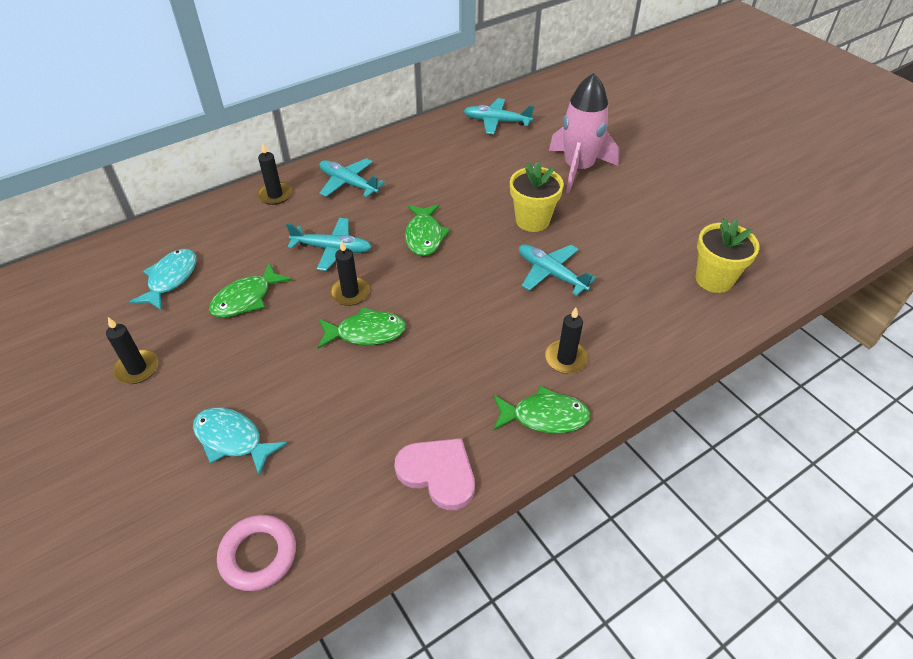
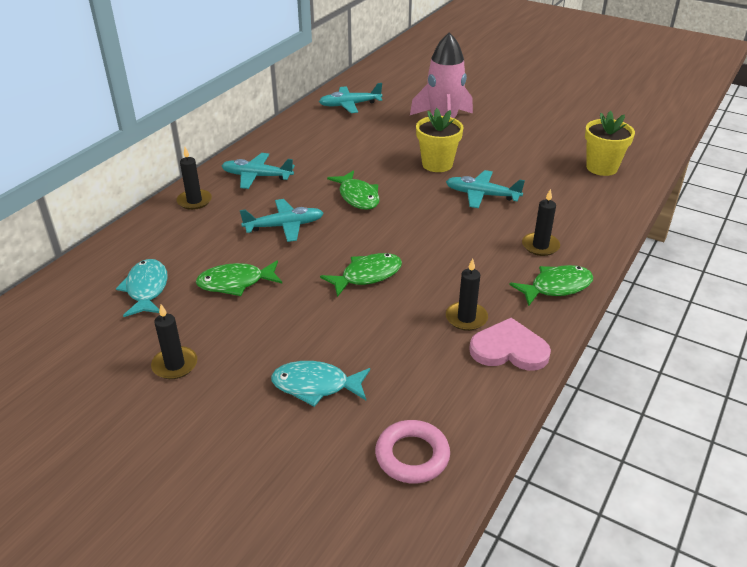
camera: 25 degrees left, 10 degrees down
(246, 299) = (235, 283): green fish -> green fish turned 60 degrees clockwise
(350, 293) = (328, 252): black candle -> black candle (466, 318)

